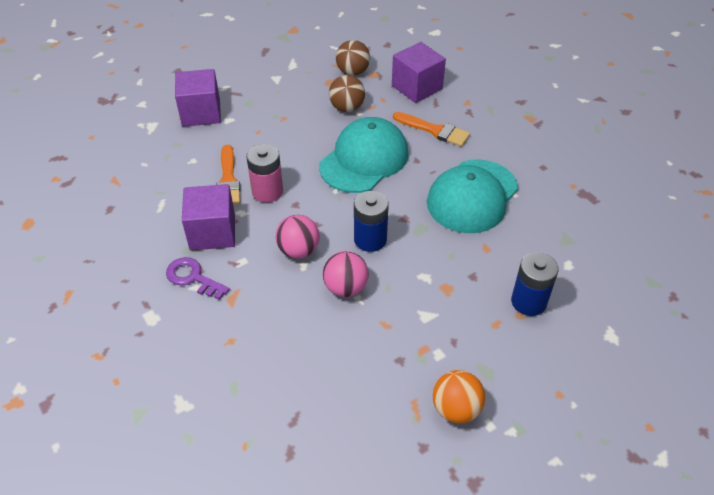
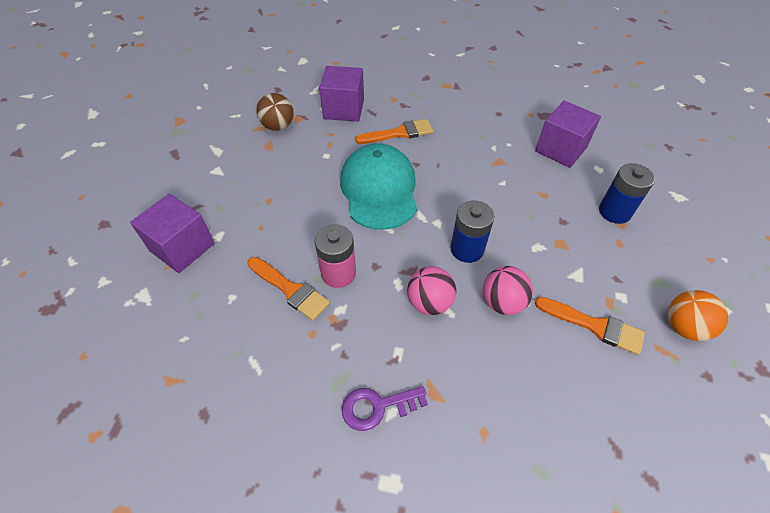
camera: 45 degrees left, 5 degrees up
(212, 232) = (339, 348): purple cube -> purple cube (561, 149)
(347, 108) = (311, 157): brown ball -> none
(388, 352) = (594, 326): none -> orange brush
(472, 196) = (486, 164): turquoise cap -> none

